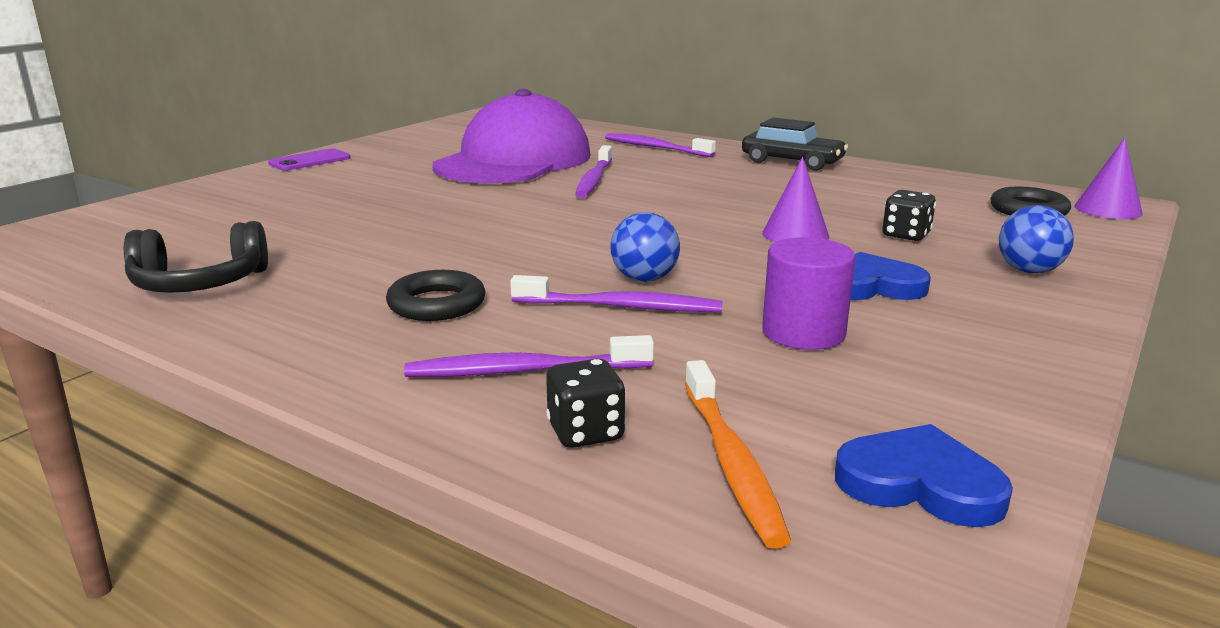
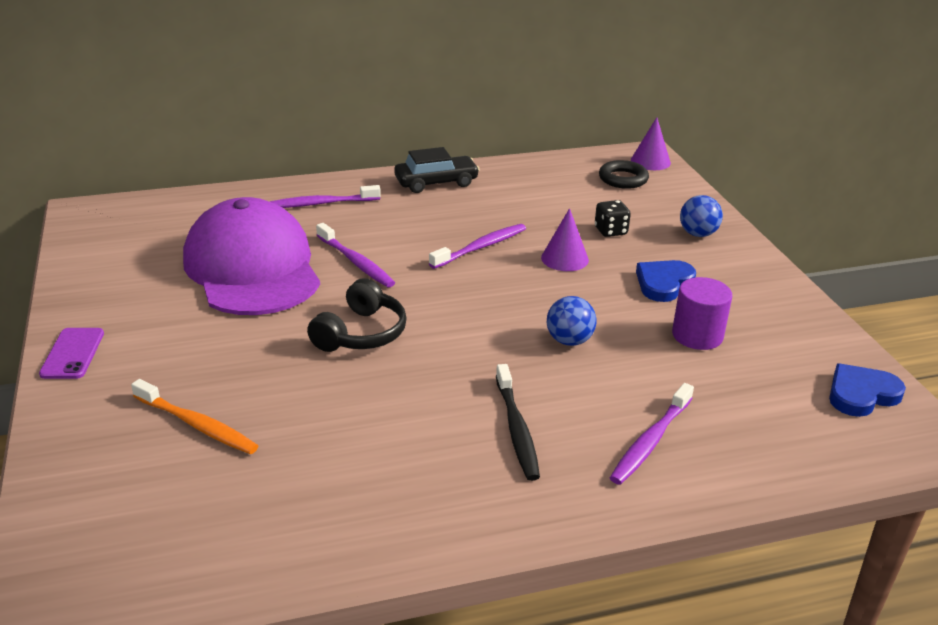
camera: 50 degrees left, 10 degrees up
(199, 284) = (343, 516): black headphones -> black headphones (361, 333)
(437, 304) = (516, 429): black ring -> black toothbrush
(585, 432) = (739, 455): black dice -> none
(621, 307) = (601, 369): purple toothbrush -> purple toothbrush (481, 247)
(731, 462) = (804, 429): orange toothbrush -> orange toothbrush (197, 425)

